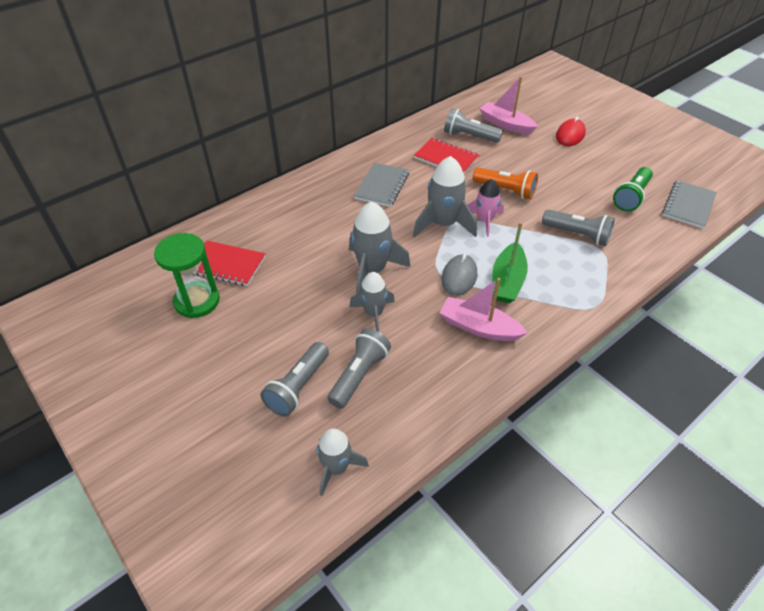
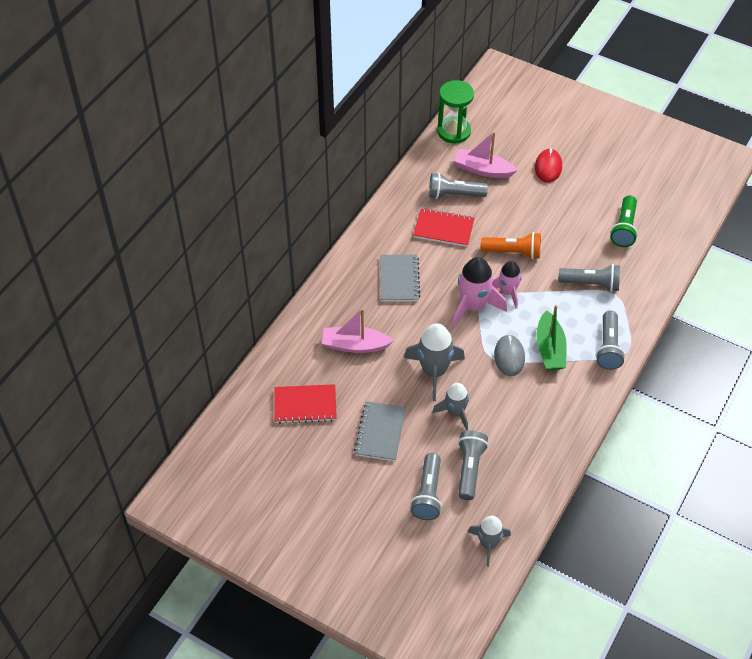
camera: 20 degrees left, 5 degrees up
(197, 301) = (301, 447): green hourglass -> green hourglass (454, 131)
(443, 224) = (473, 306): grey rocket -> pink rocket
(479, 327) = (543, 399): pink boat -> pink boat (355, 345)
(574, 296) = (608, 347): none -> grey flashlight
(688, 205) = (674, 225): grey notebook -> grey notebook (380, 432)

